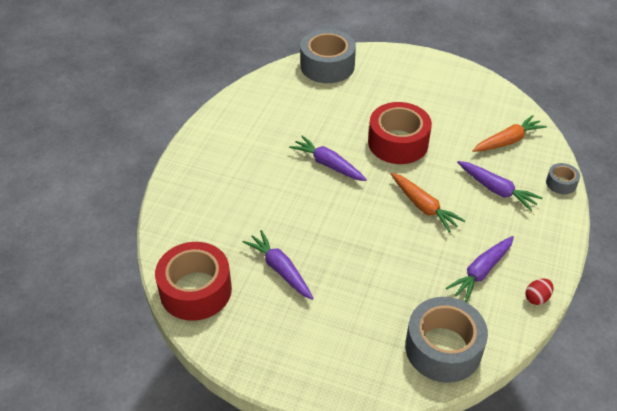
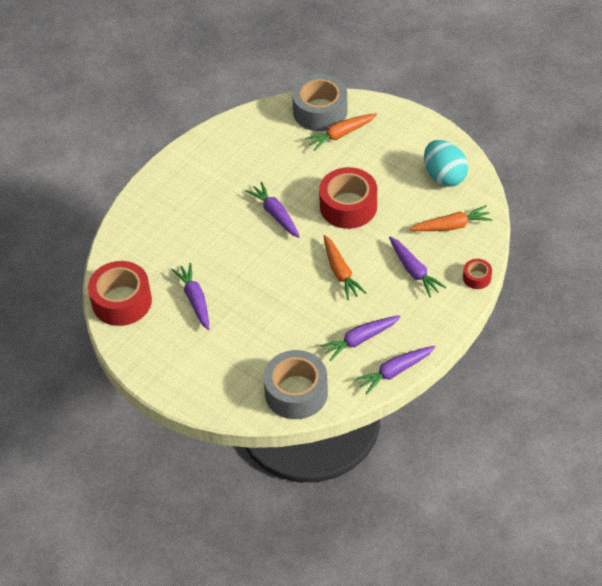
camera: 20 degrees right, 5 degrees up
(357, 82) = (340, 134): none -> orange carrot
(474, 99) = (444, 176): none -> turquoise egg
(537, 298) = (394, 372): red egg -> purple carrot
(561, 183) = (477, 277): grey tape -> red tape

